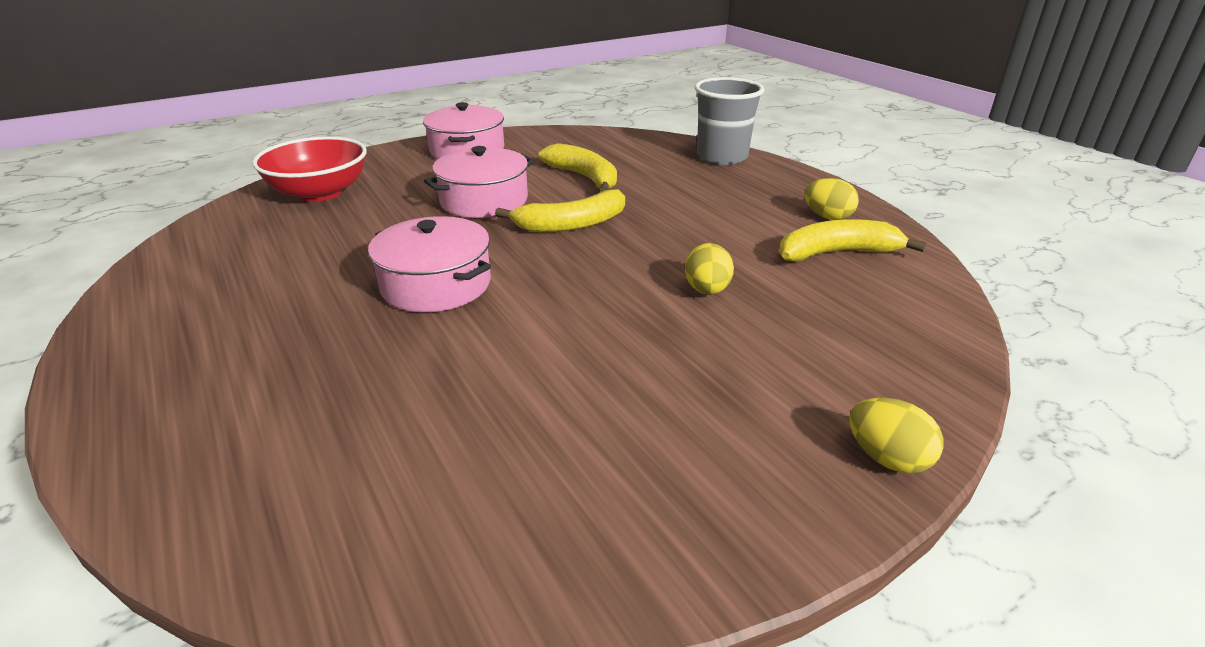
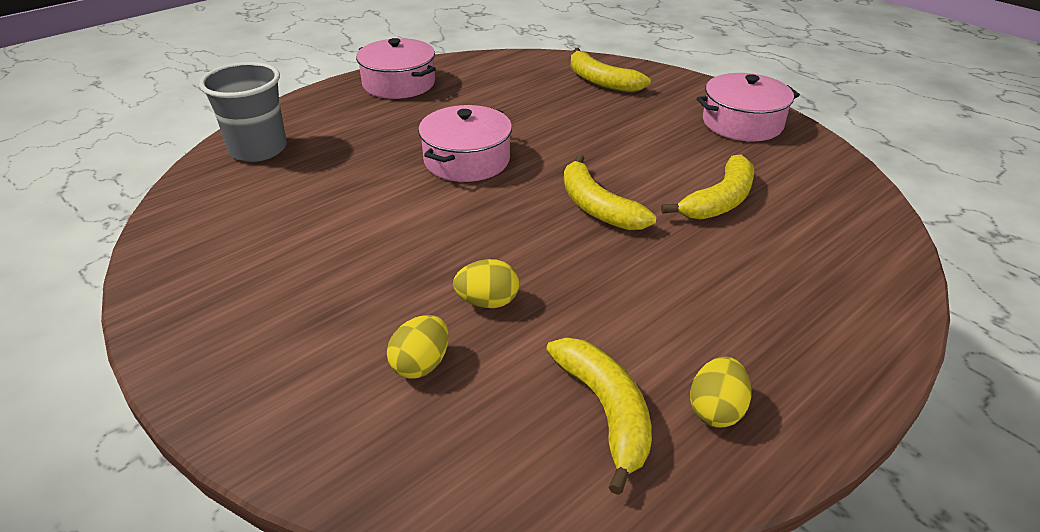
camera: 80 degrees right, 5 degrees up
(320, 193) = (601, 81): red bowl -> yellow banana
(484, 200) = (627, 153): pink pot -> pink pot (399, 84)
(722, 157) = (872, 304): grey cup -> grey cup (258, 149)
(887, 458) = (230, 413): yellow egg -> yellow egg (421, 364)

